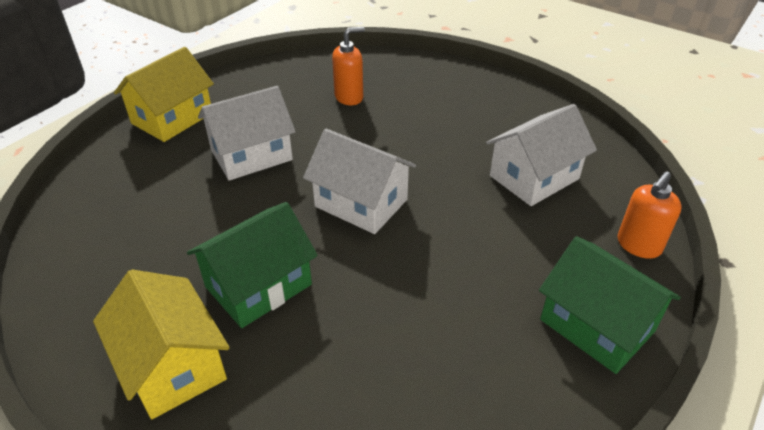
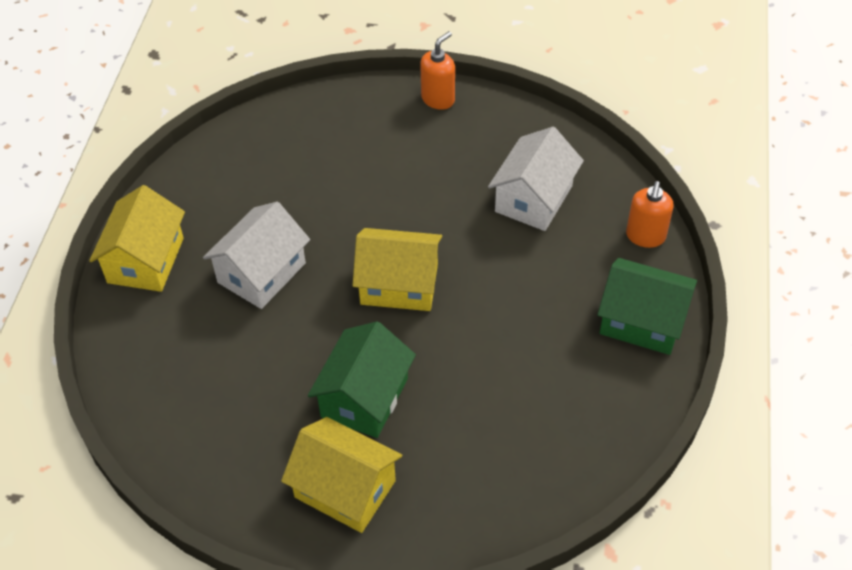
camera: 25 degrees left, 10 degrees up
(349, 97) = (310, 166): orange soap dispenser -> orange soap dispenser (438, 99)
(361, 203) = (399, 284): white house -> yellow house

